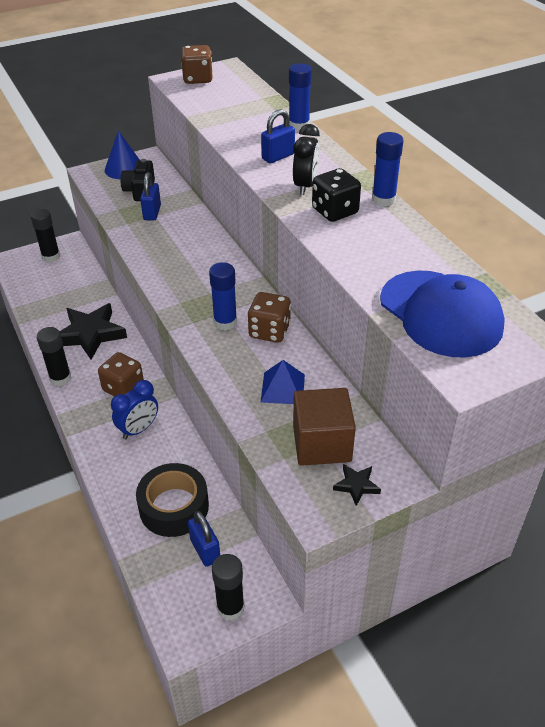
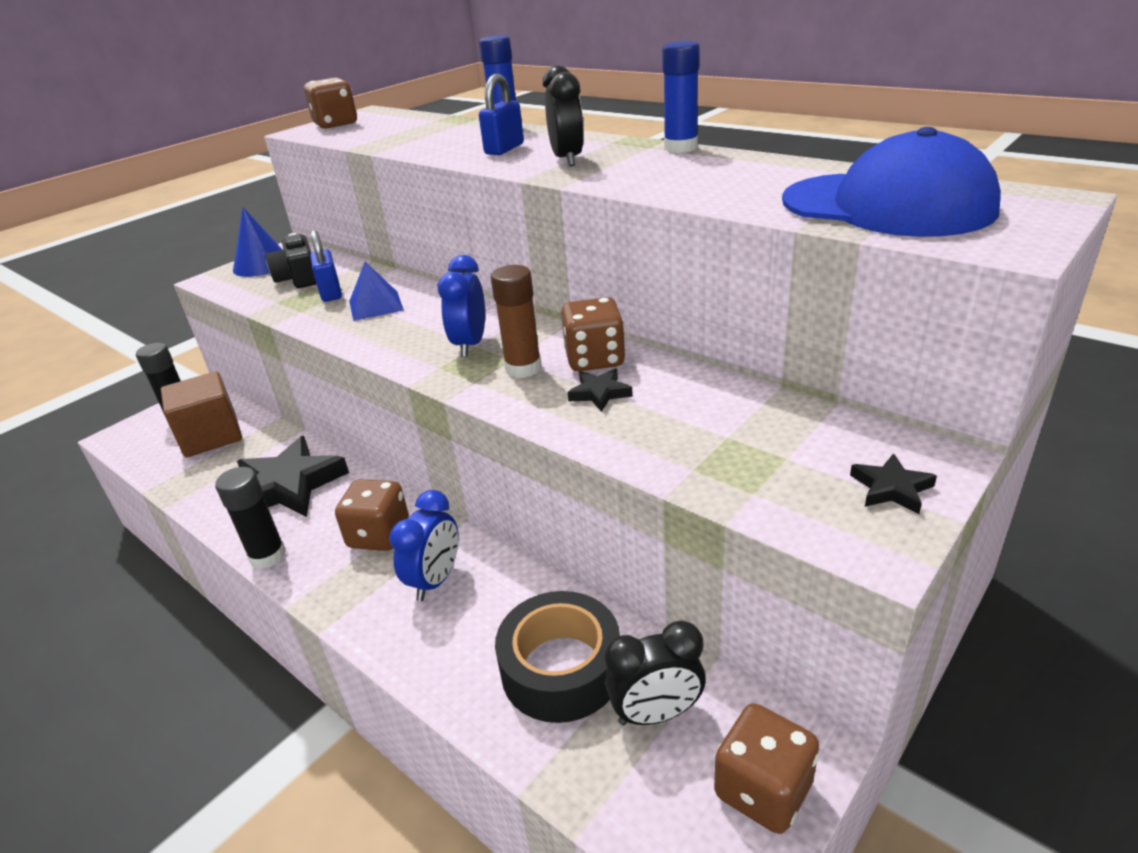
camera: 20 degrees left, 10 degrees down
(205, 550) = (656, 713): blue padlock -> black clock
(207, 291) = (470, 345): none -> blue clock
(225, 322) = (523, 368): blue glue stick -> brown glue stick
(230, 607) = (763, 789): black glue stick -> brown dice
(254, 358) = (600, 393): none -> black star
(283, 388) = (670, 412): blue pyramid -> blue pyramid (376, 305)
(322, 444) = (789, 456): brown cube -> brown cube (211, 436)
(335, 211) = (631, 168): black dice -> none

